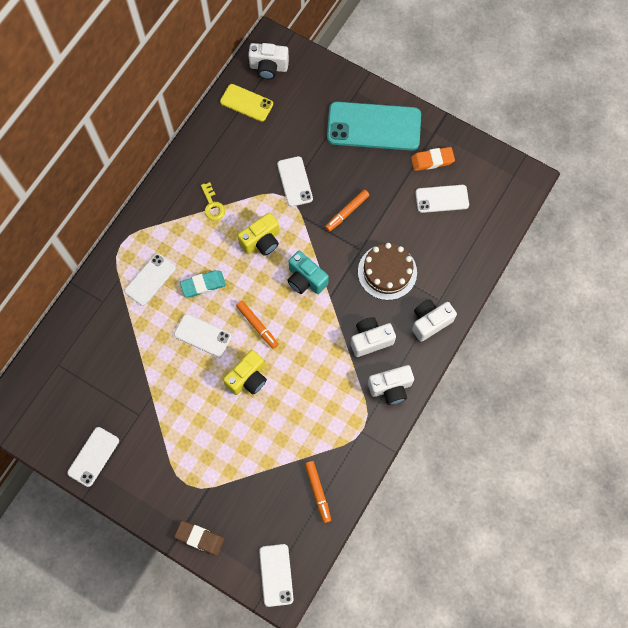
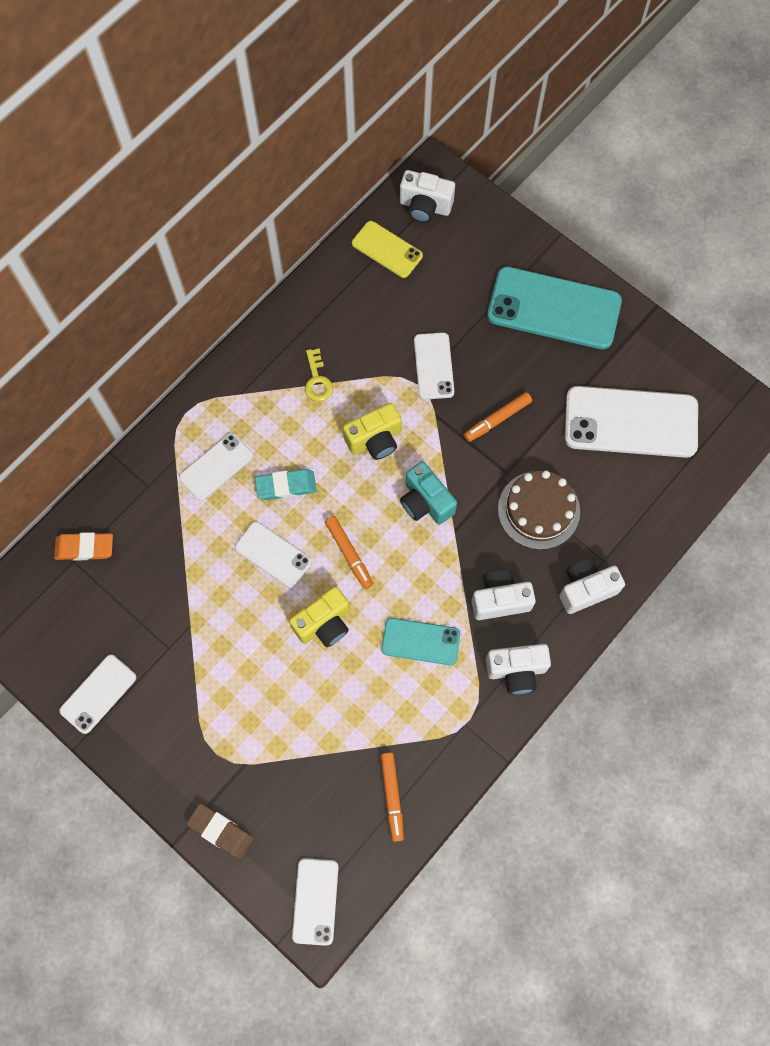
camera: 10 degrees right, 0 degrees up
(319, 379) = (420, 641): none -> turquoise phone
(432, 160) = (626, 367): orange eraser -> orange eraser (84, 548)
(442, 199) = (630, 422): white phone -> white phone, size x1.83

